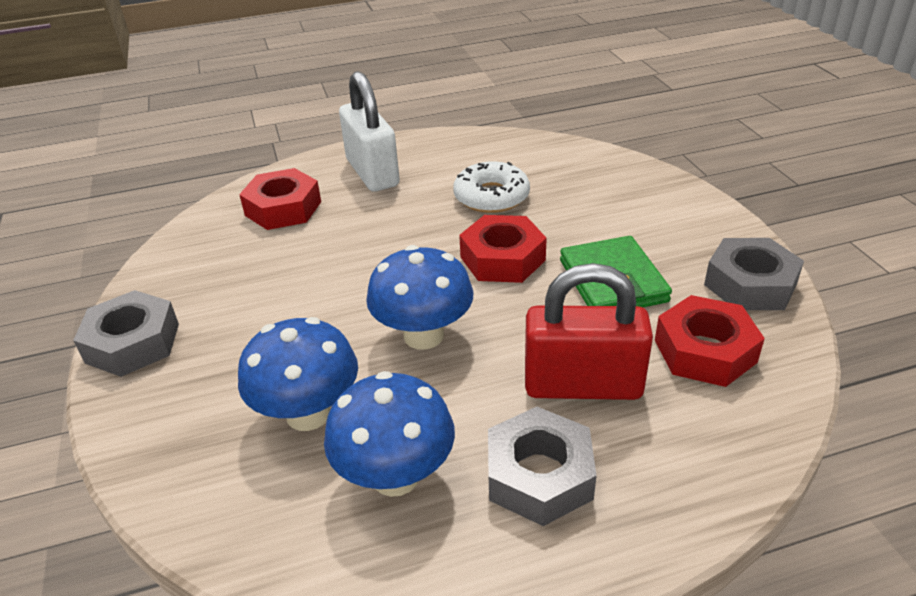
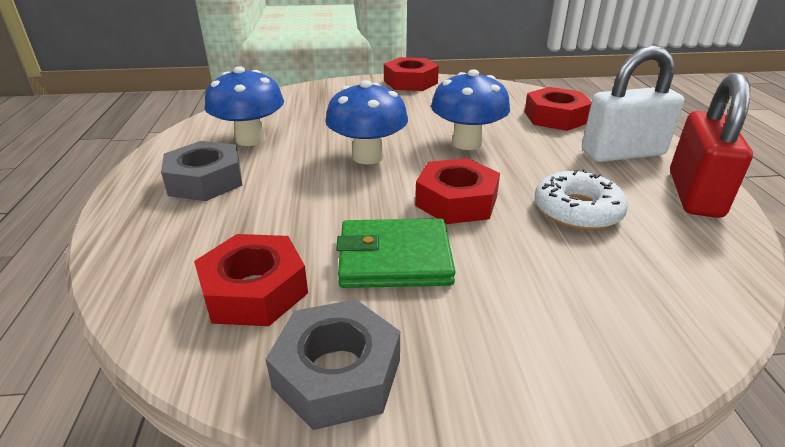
camera: 100 degrees right, 5 degrees down
(133, 343) = (410, 82): grey nut -> red nut
(308, 413) = (319, 120): blue mushroom -> blue mushroom (467, 143)
(582, 385) = (267, 212): red padlock -> red padlock (694, 194)

